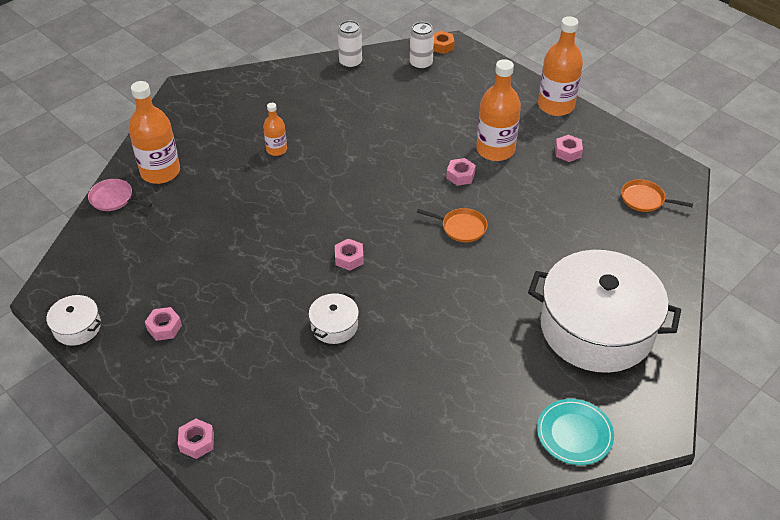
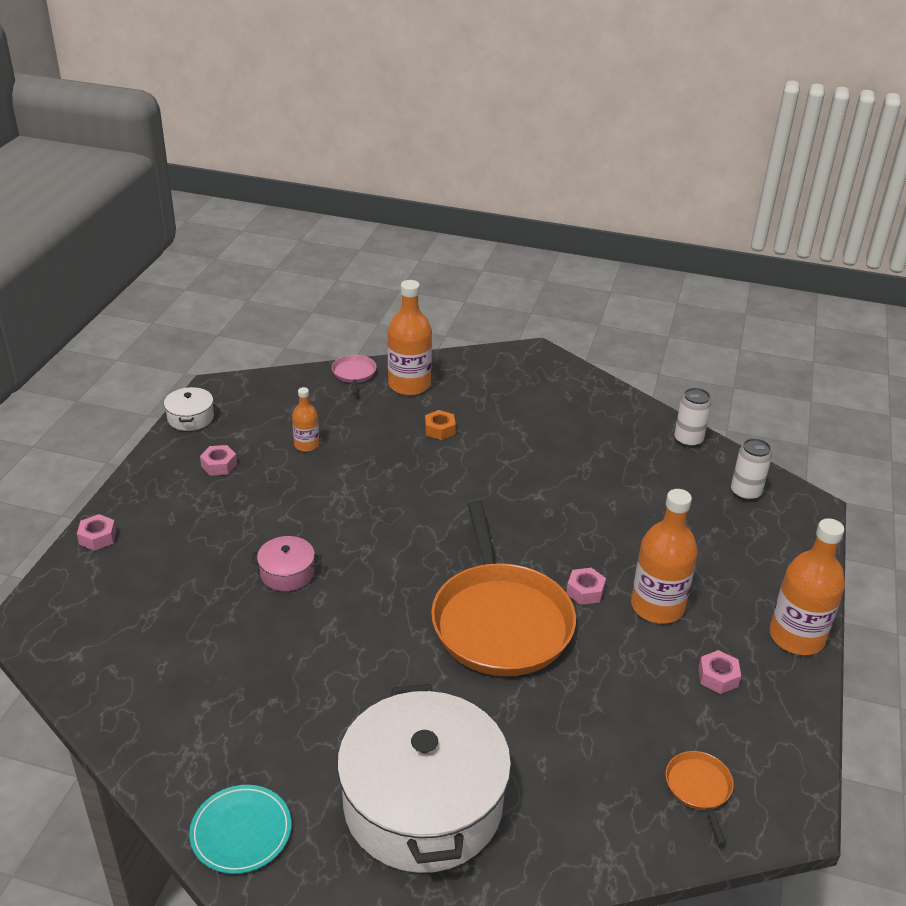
camera: 60 degrees right, 10 degrees down
(276, 149) = (502, 441): orange bottle -> orange bottle (306, 445)
(334, 326) = (287, 573): white pot -> pink pot
(349, 258) = (387, 549): pink nut -> none
(442, 46) = (797, 498): orange nut -> orange nut (439, 430)
(461, 227) = (500, 621): orange pan -> orange pan, size x2.44

